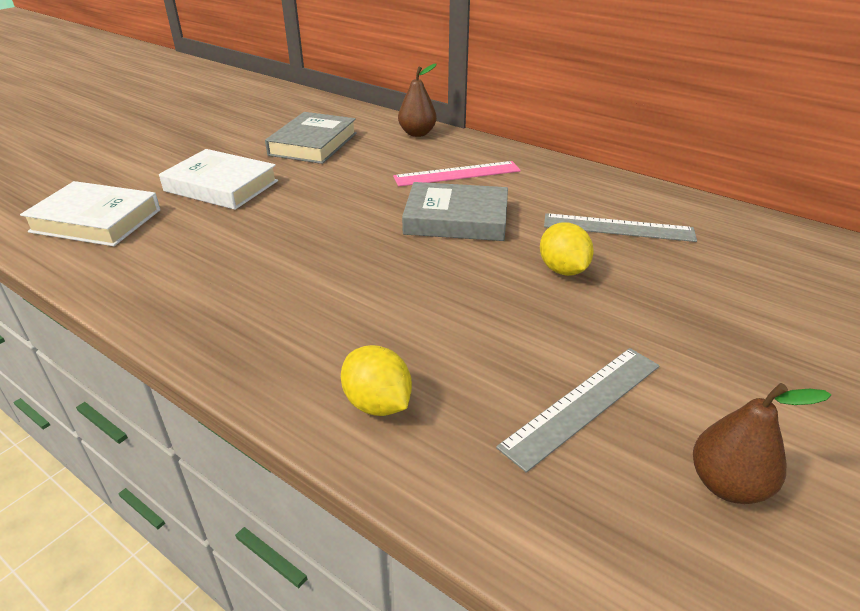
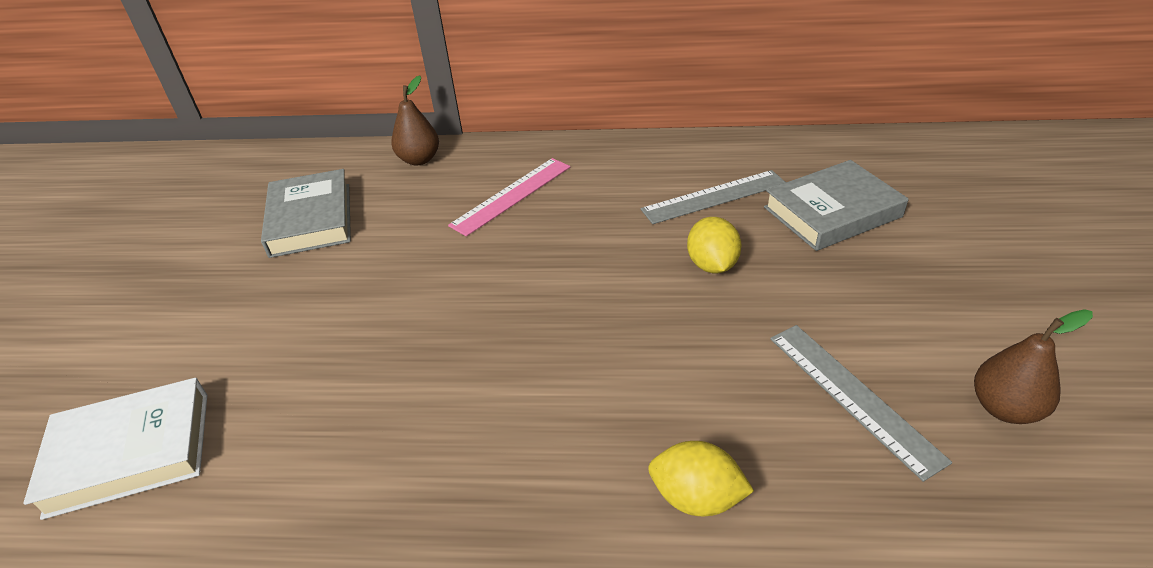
camera: 30 degrees left, 5 degrees up
(221, 186) = (254, 325): white book -> none
(456, 219) = (564, 251): grey book -> grey book (832, 212)
(563, 270) = (712, 265): yellow lemon -> yellow lemon turned 45 degrees clockwise
(583, 404) = (853, 396): grey ruler -> grey ruler turned 45 degrees counterclockwise

